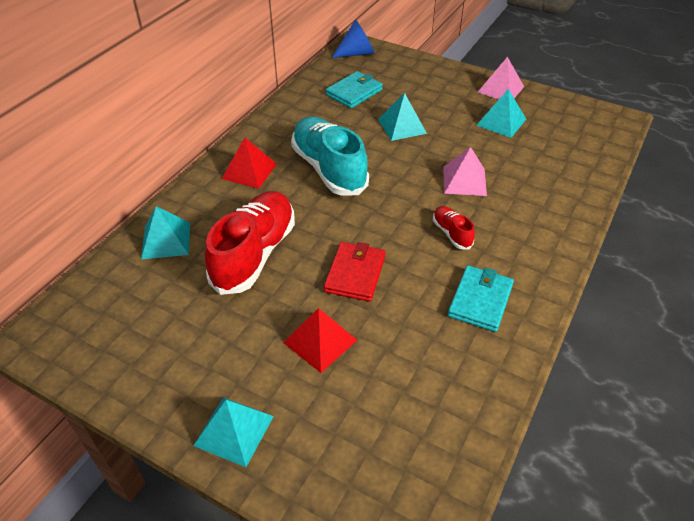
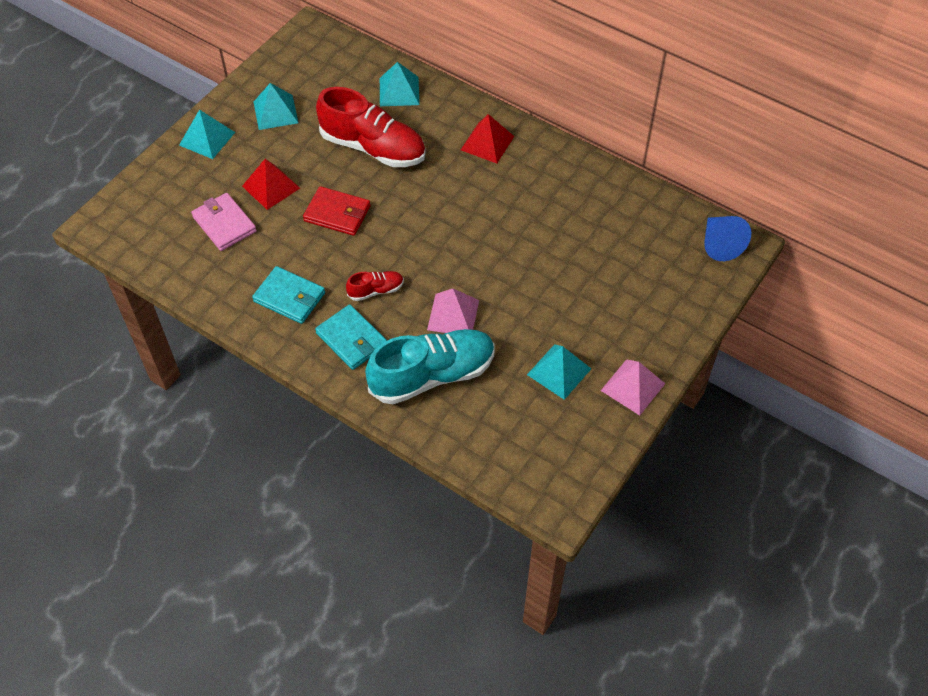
camera: 95 degrees right, 10 degrees up
(329, 169) = (484, 203): turquoise shoe -> turquoise shoe (432, 375)
(354, 92) = (627, 234): turquoise wallet -> turquoise wallet (351, 339)
(387, 381) = (224, 224): none -> pink wallet
(402, 126) = (555, 272): turquoise pyramid -> turquoise pyramid (275, 112)

